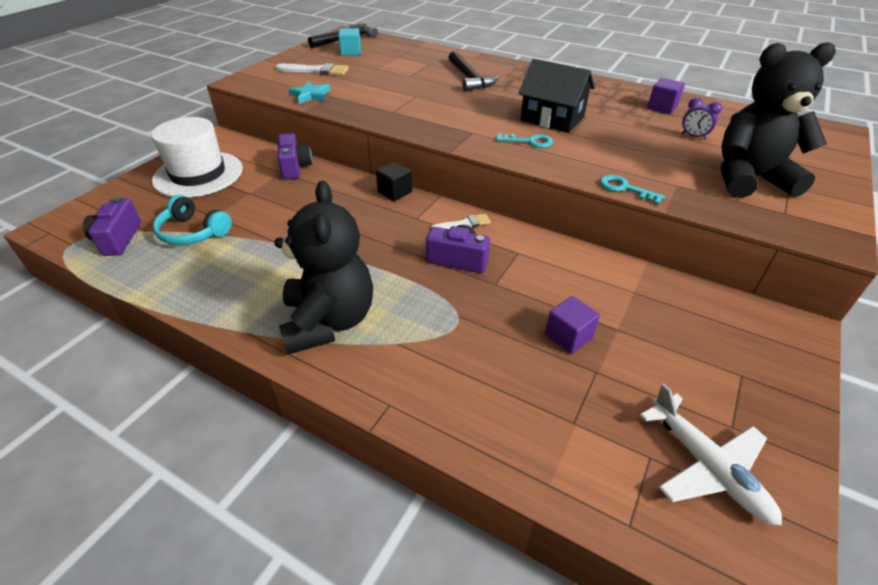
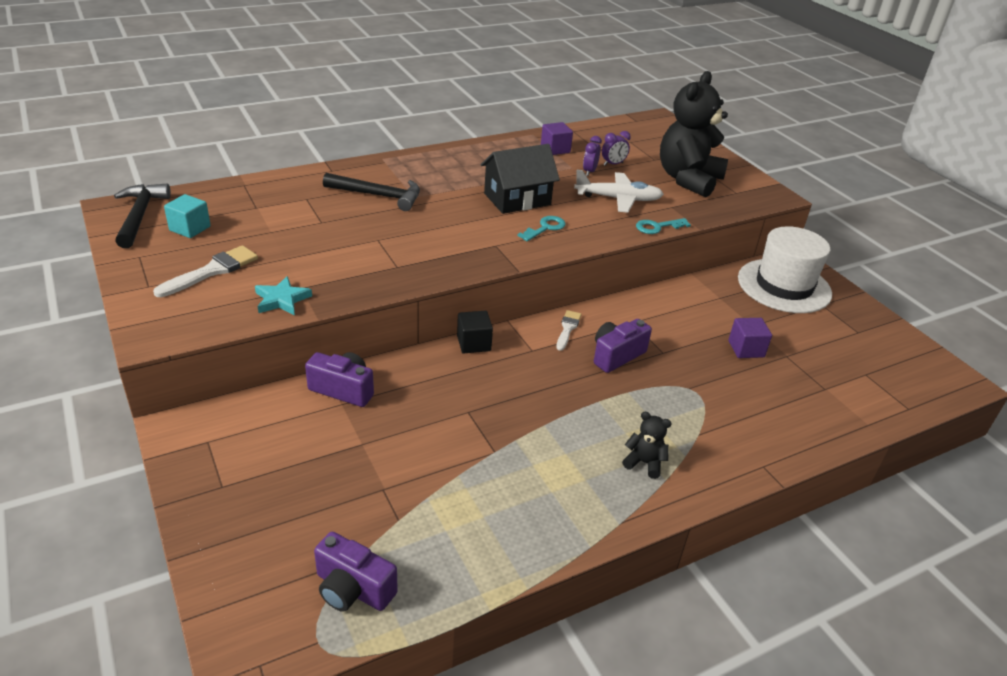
camera: 60 degrees left, 5 degrees down
(193, 232) = (404, 514): turquoise headphones -> none
(198, 174) = (263, 474): white hat -> white hat (784, 286)
(329, 321) = (644, 463): black teddy bear -> black teddy bear, size x0.41
(657, 131) = (589, 171): none -> purple clock
(706, 466) = (881, 358): white plane -> white plane (618, 199)

